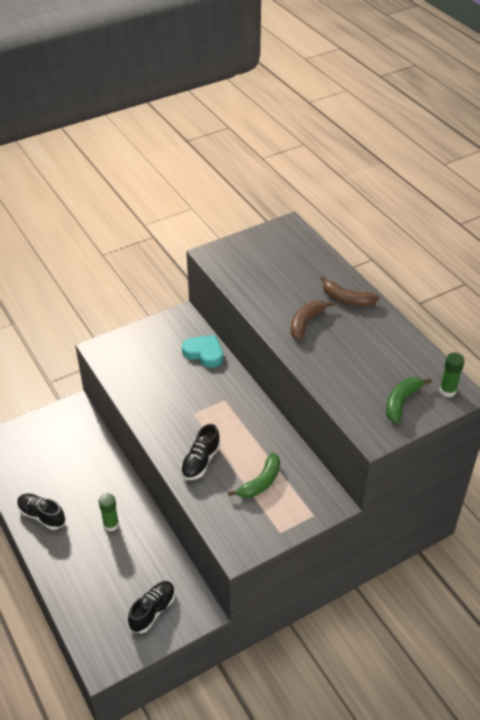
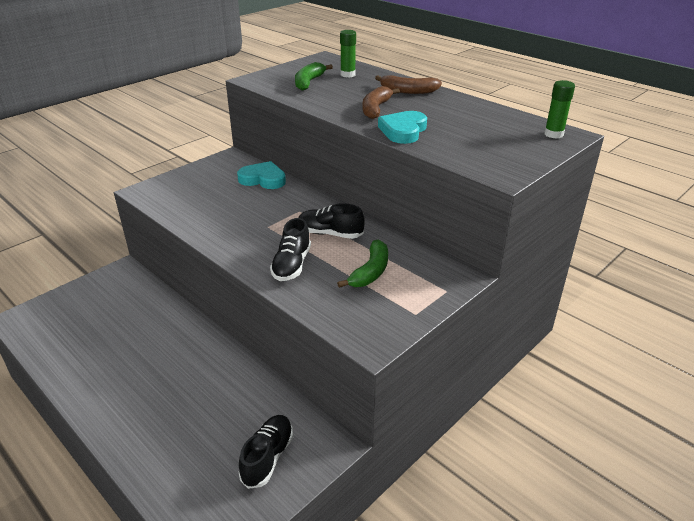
camera: 15 degrees left, 10 degrees down
(42, 516) = (96, 380): black shoe -> black shoe (330, 234)
(111, 524) = (189, 372): green glue stick -> green glue stick (348, 75)
(317, 360) = (403, 131): none -> turquoise heart
(401, 402) = (513, 147): green banana -> green banana (308, 82)

